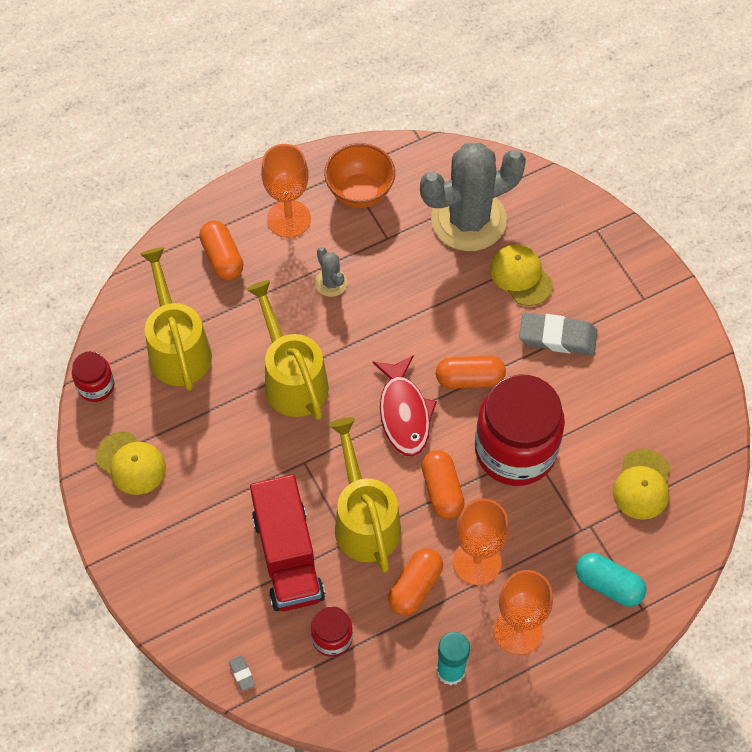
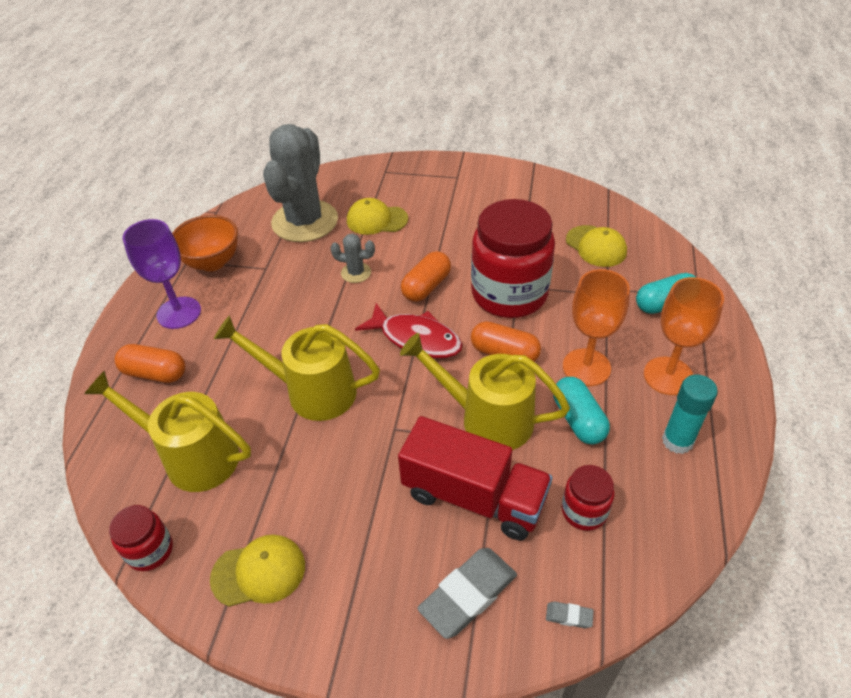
camera: 50 degrees left, 15 degrees down
(289, 219) = (179, 313): orange goblet -> purple goblet
(331, 283) = (261, 319): grey cactus -> grey cactus (356, 273)
(415, 587) = (578, 420): orange capsule -> turquoise capsule
(557, 337) = (442, 227): grey eraser -> grey eraser (468, 595)

